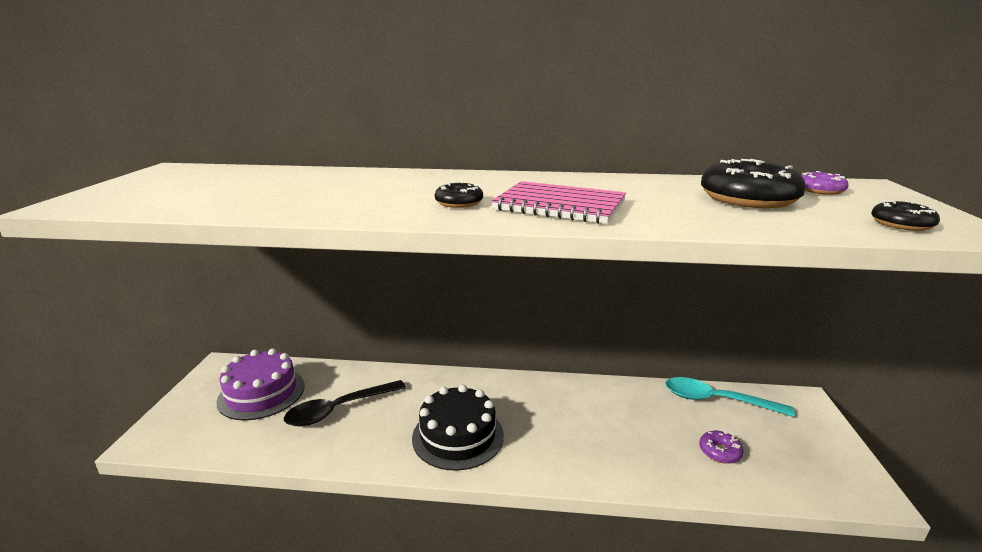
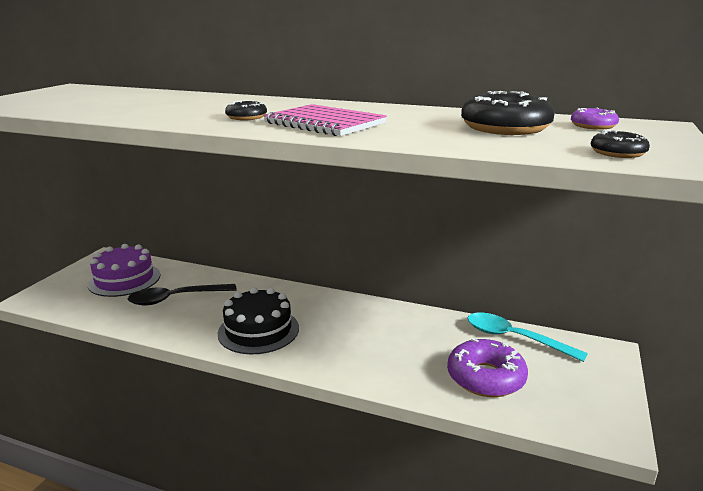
camera: 15 degrees right, 0 degrees up
(719, 452) = (485, 377): purple donut -> purple donut, size x1.98

